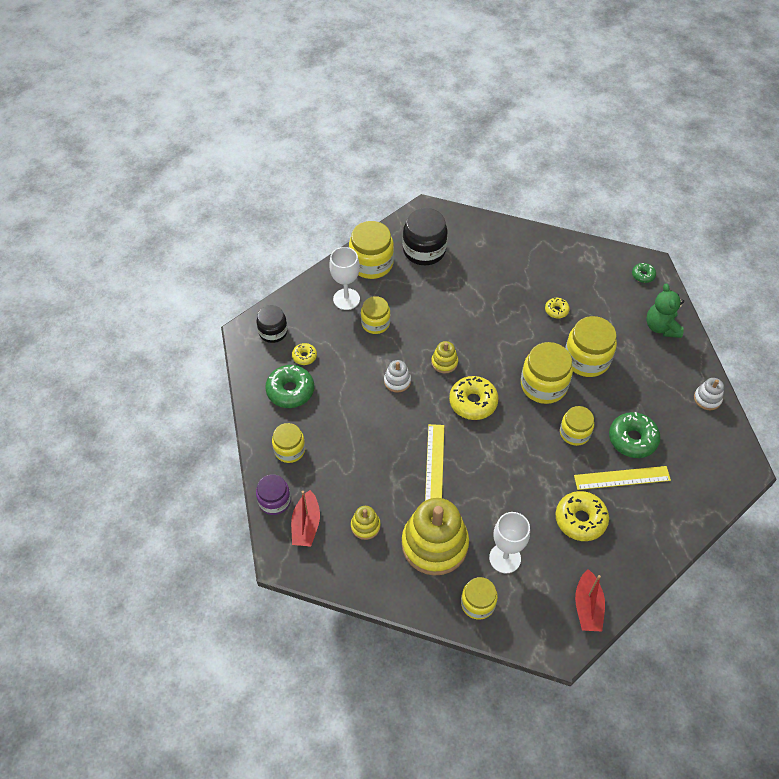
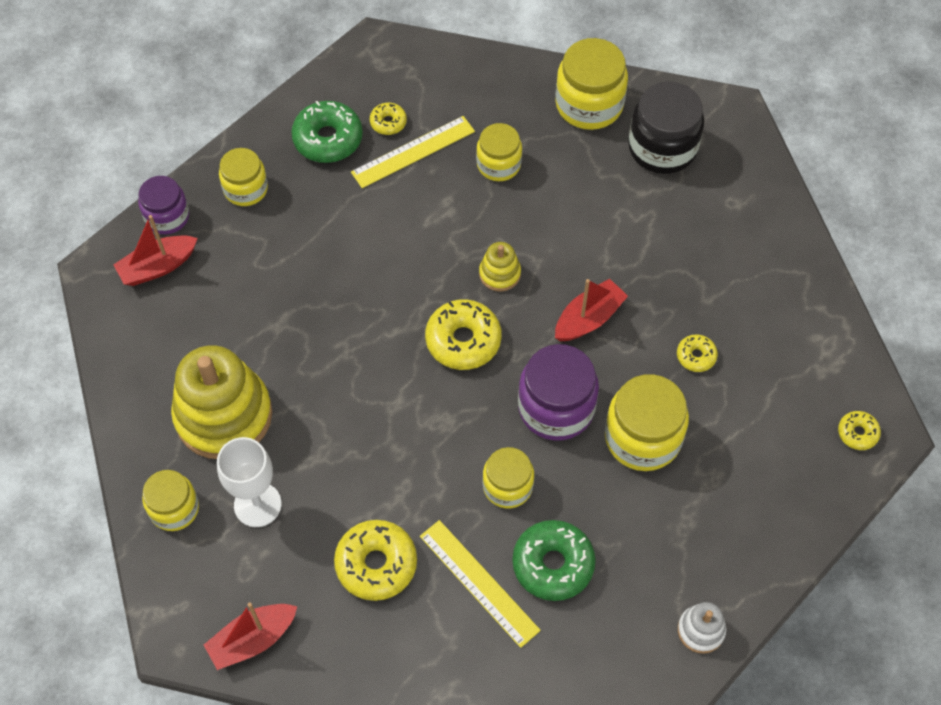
camera: 55 degrees right, 5 degrees up
(273, 332) = (398, 70): black jar -> none
(346, 299) = (510, 112): white goblet -> none
(365, 526) = (198, 327): yellow stacking toy -> none
(397, 381) = (429, 239): white stacking toy -> none
(434, 465) = (335, 351): yellow ruler -> yellow ruler (413, 151)
(501, 340) = (588, 318): none -> red boat
(543, 385) = (556, 408): yellow jar -> purple jar
(643, 275) = (857, 433): green donut -> yellow donut
(661, 327) = (781, 505): green teddy bear -> none

